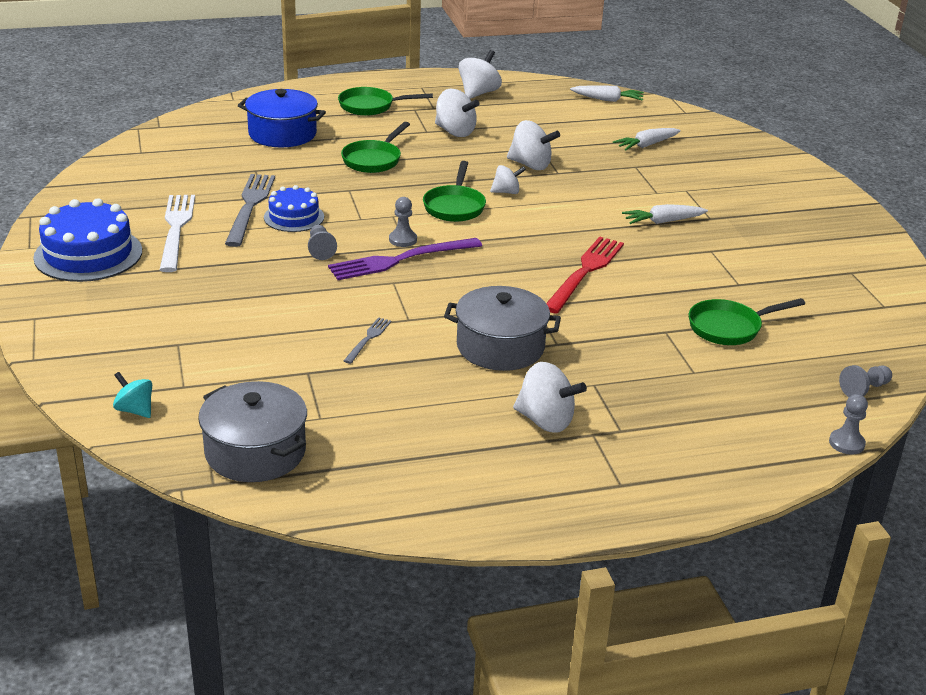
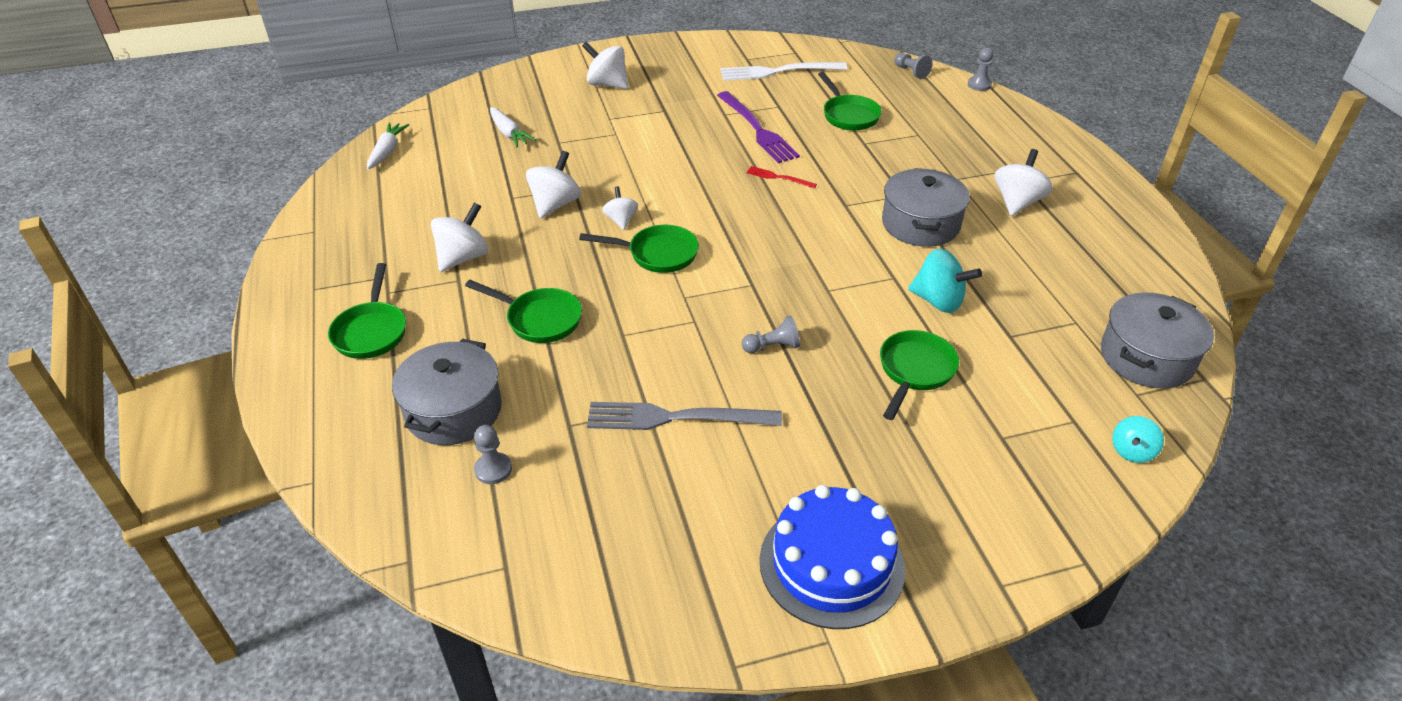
camera: 90 degrees left, 10 degrees up
(176, 229) = (746, 482): white fork -> white fork (778, 72)
(272, 312) = (914, 371): none -> green pan
(282, 134) = (453, 410): blue pot -> grey pot
(294, 217) = (698, 375): blue cake -> none
(368, 339) = (938, 301): grey fork -> turquoise spinning top
(400, 260) = (782, 287): purple fork -> purple fork (757, 129)
(403, 240) = (738, 287): grey pawn -> grey pawn (493, 469)
(478, 93) = (347, 241): white spinning top -> white spinning top (607, 84)
(585, 272) = (778, 177): red fork -> red fork, size x0.49
(663, 221) = (675, 134): white carrot -> none

